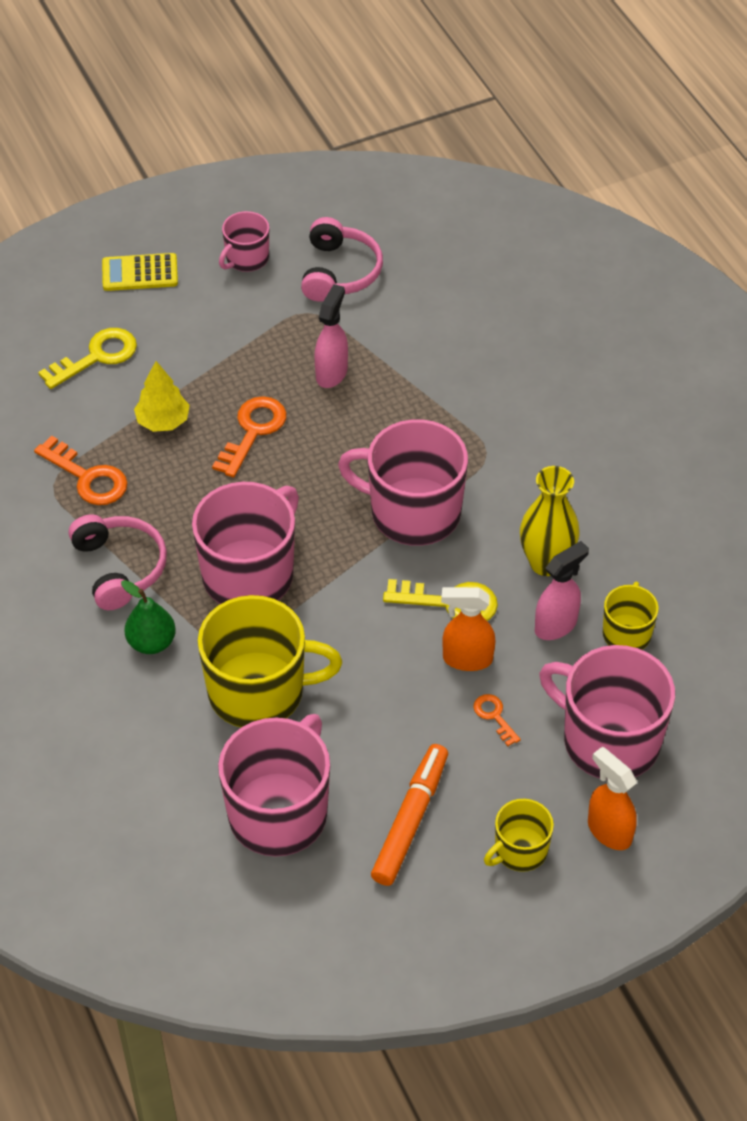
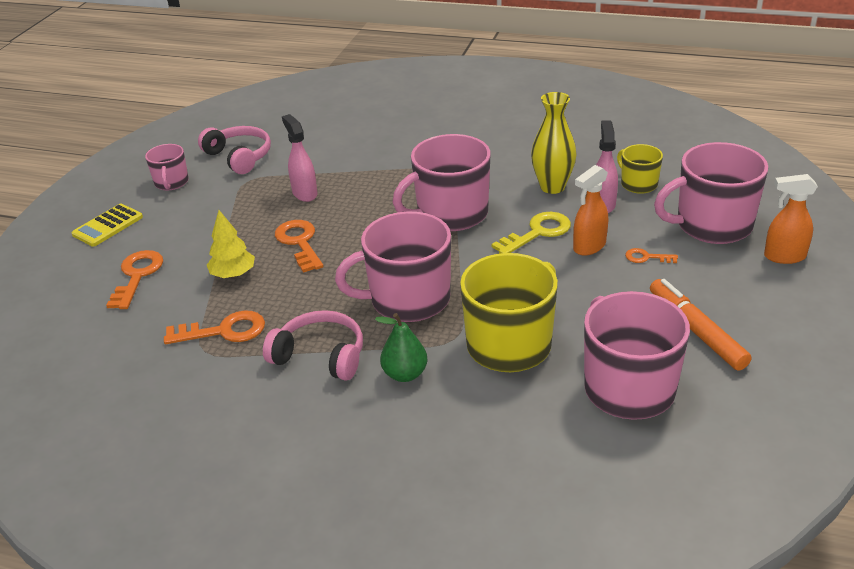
camera: 45 degrees left, 15 degrees down
(97, 356) = (137, 276): yellow key -> orange key
(249, 574) = (408, 300): pink mug -> pink mug turned 90 degrees counterclockwise
(520, 850) = (767, 297): yellow mug -> none

